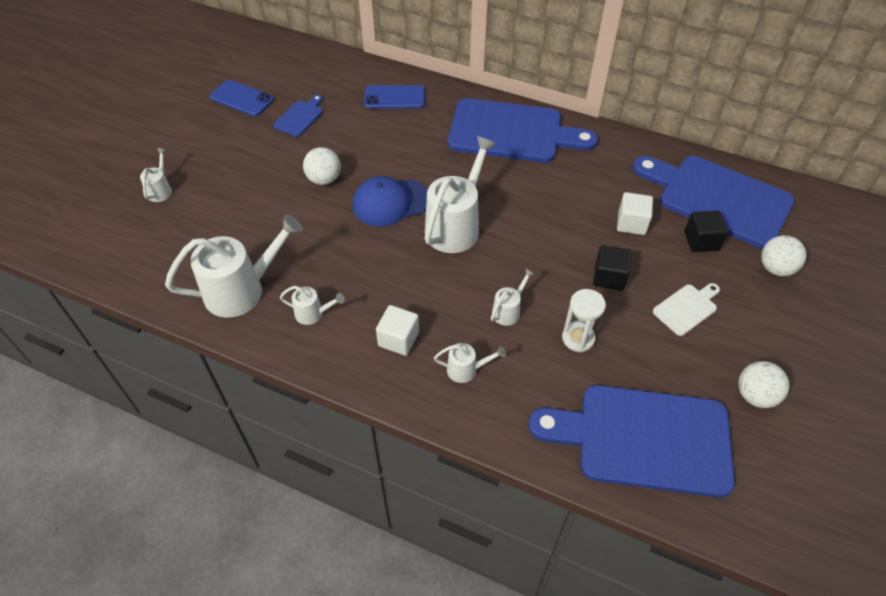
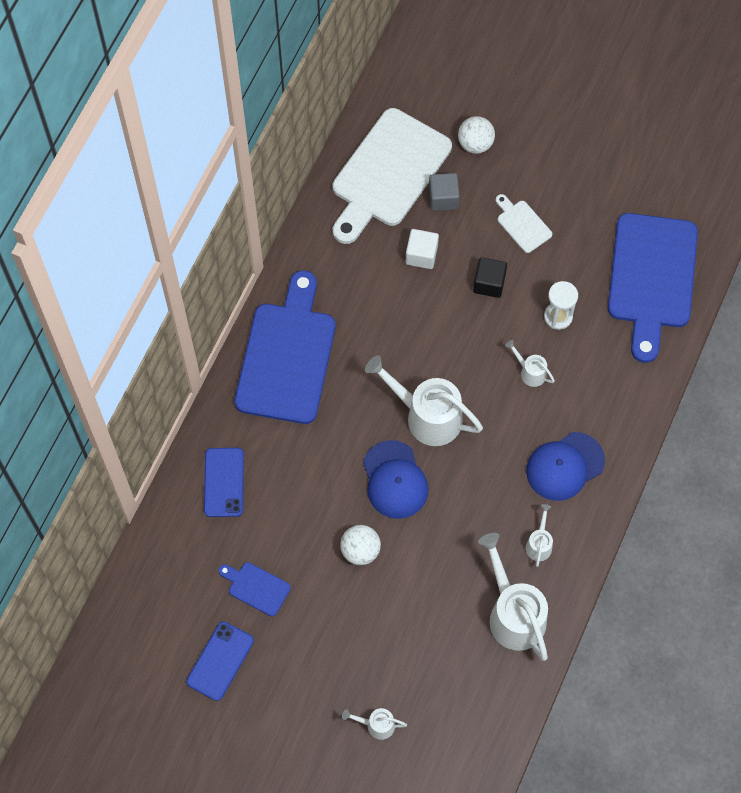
camera: 90 degrees left, 15 degrees up
(398, 339) = (564, 466): white cube -> blue cap
(466, 370) = (594, 409): white watering can -> none
(701, 241) = (443, 198): black cube -> grey cube
(718, 199) = (388, 173): blue cutting board -> white cutting board
(755, 395) = (608, 190): white ball -> none

